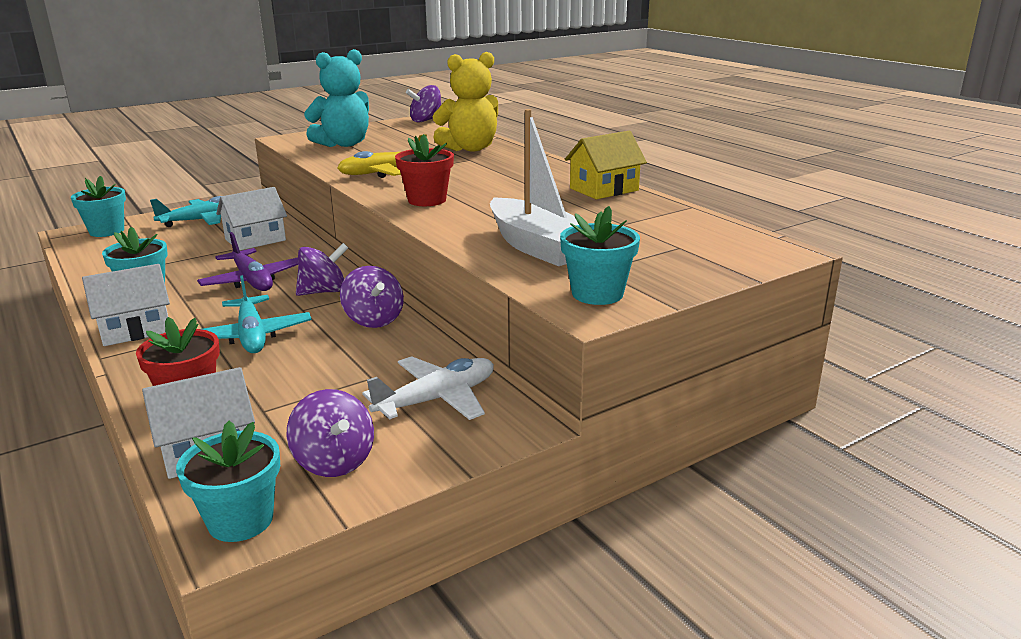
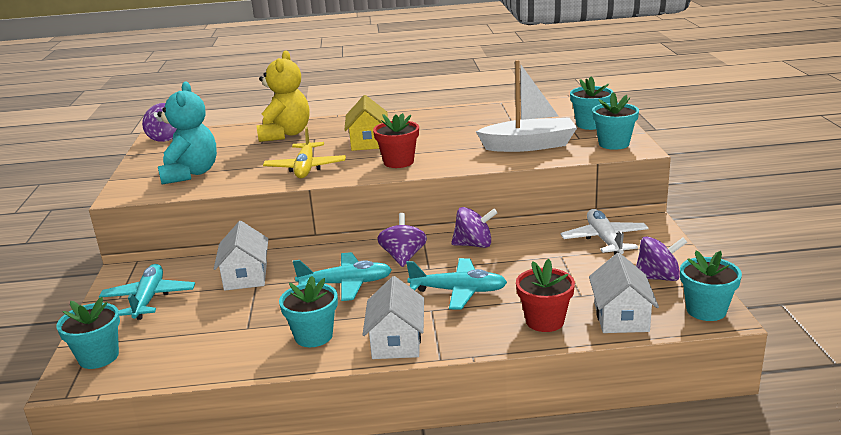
camera: 60 degrees left, 0 degrees up
(252, 280) = (346, 284): purple plane -> turquoise plane
(604, 189) = (442, 114): yellow house -> yellow house (368, 142)
(665, 268) = (590, 124): none -> turquoise flower pot

